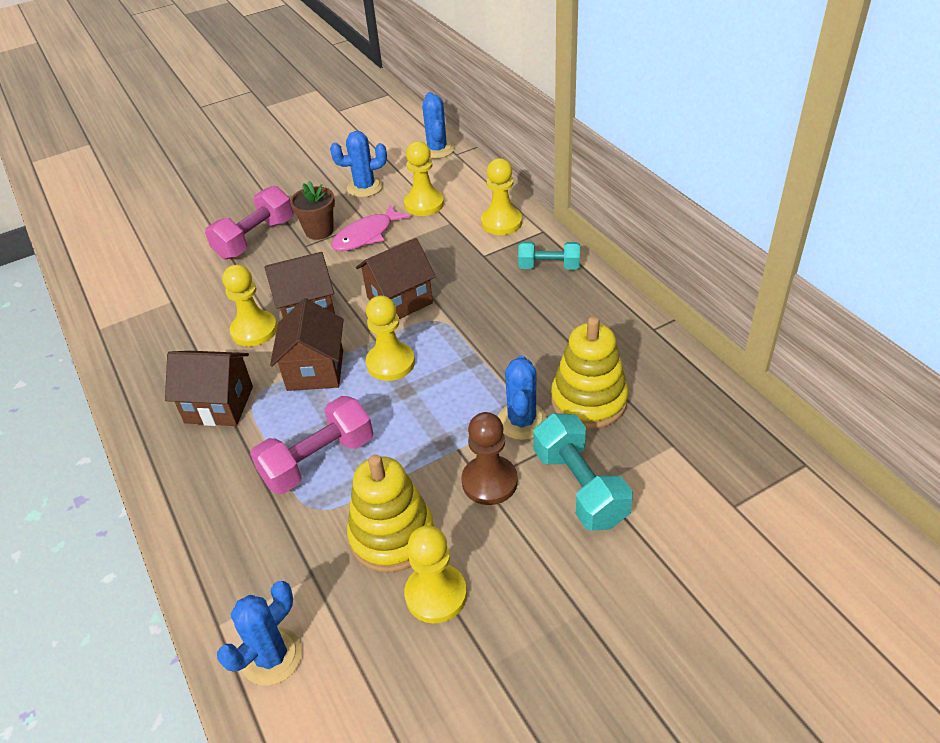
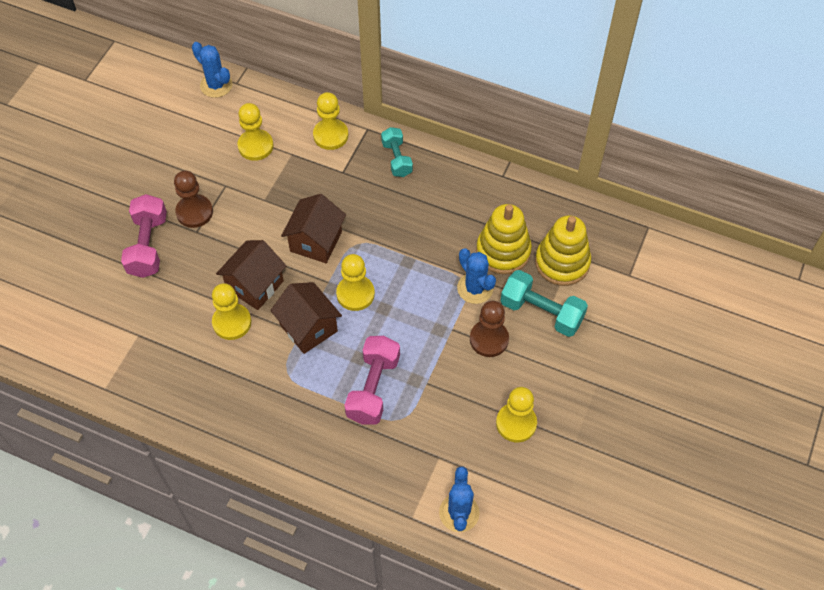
camera: 40 degrees left, 15 degrees up
(219, 404) = (266, 390): brown house -> none
(319, 231) = (194, 212): brown flower pot -> brown pawn
(365, 187) = (191, 152): blue cactus -> none
(366, 235) = (237, 197): pink fish -> none
(392, 536) = (462, 406): yellow stacking toy -> yellow stacking toy (562, 262)
(549, 266) = (396, 159): turquoise dumbbell -> turquoise dumbbell turned 75 degrees counterclockwise

